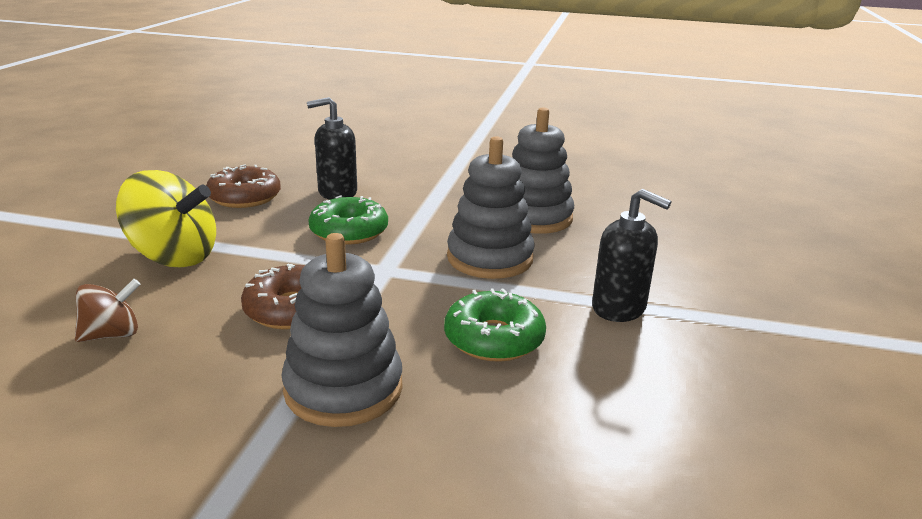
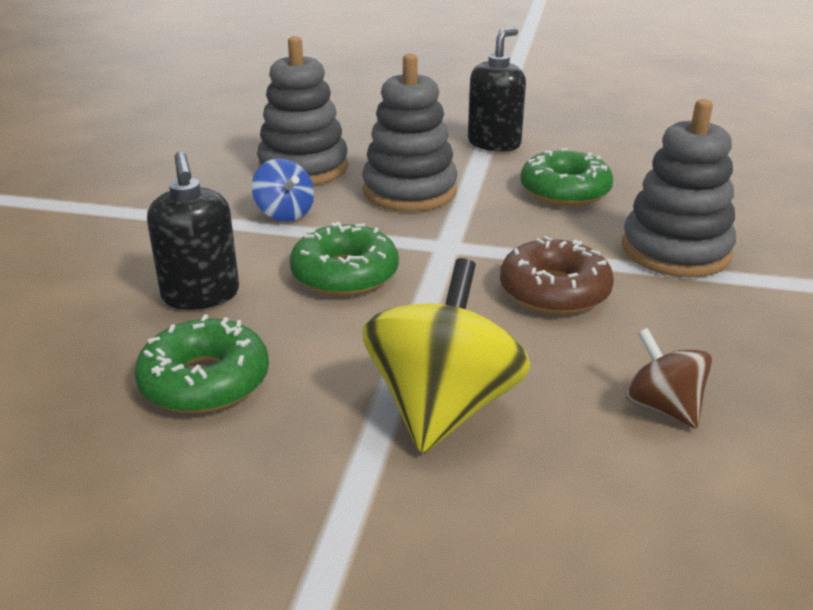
camera: 90 degrees left, 5 degrees up
(245, 197) = (205, 381): brown donut -> green donut
(448, 212) = (285, 213): none -> blue spinning top

